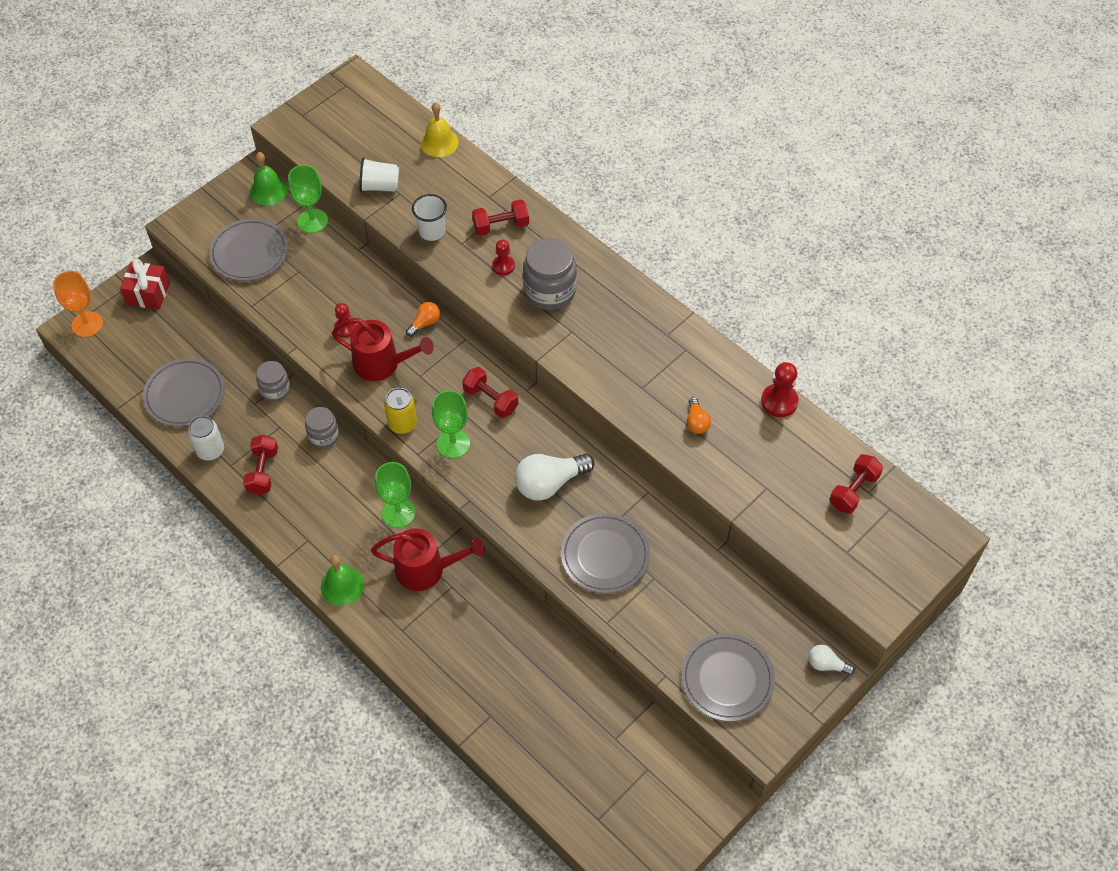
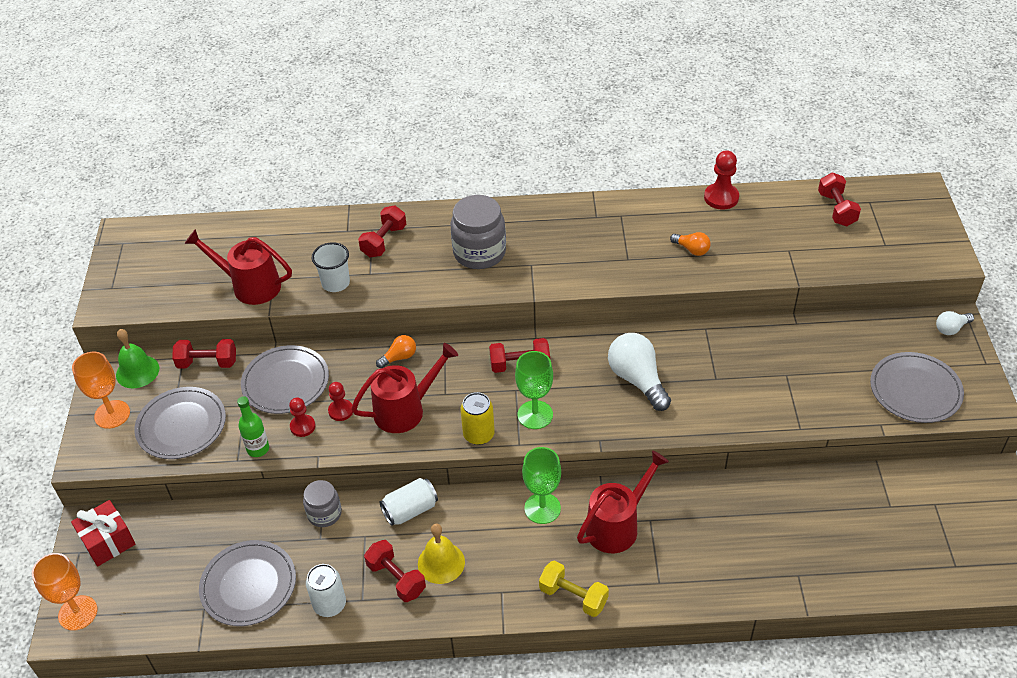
camera: 45 degrees left, 10 degrees down
(222, 209) = (112, 414): none -> orange goblet
(270, 309) = (258, 449): none -> green bottle
(312, 221) = (207, 363): green goblet -> red dumbbell
(323, 436) = (410, 510): grey jar -> white can
(342, 585) = (573, 596): green bell -> yellow dumbbell
(380, 186) = (250, 286): white cup -> red watering can
(425, 323) = (399, 357): orange light bulb -> orange light bulb turned 60 degrees clockwise
(439, 142) = (258, 225): yellow bell -> yellow bell (441, 563)
(503, 266) = (423, 263): red pawn -> red pawn (302, 426)
(549, 483) = (637, 380): white light bulb -> white light bulb turned 135 degrees clockwise
(605, 555) = (737, 389): grey plate -> grey plate (285, 382)

